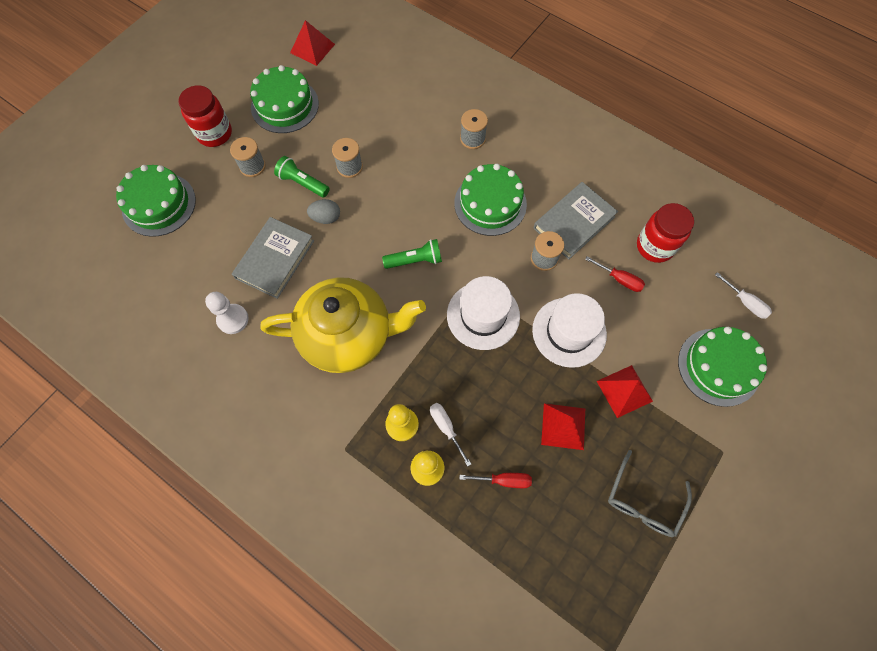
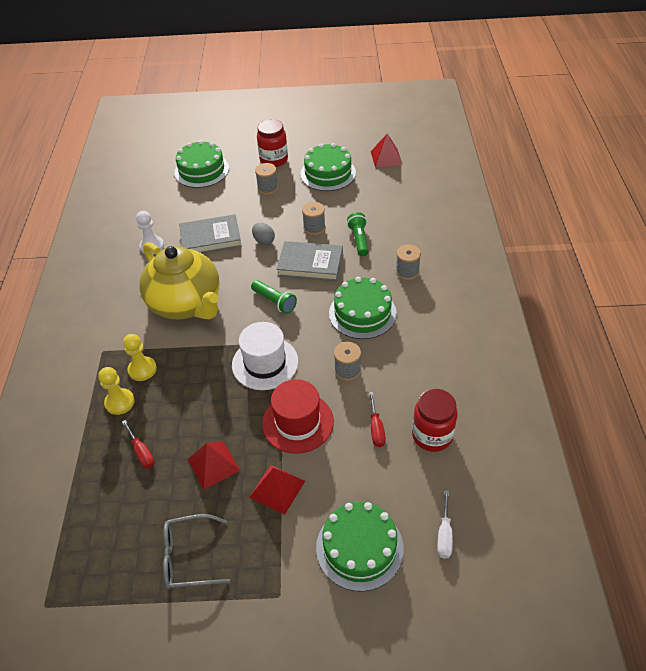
camera: 55 degrees right, 20 degrees down
(302, 183) = (279, 215): green flashlight -> green flashlight (359, 239)
(446, 428) = (158, 395): white screwdriver -> none
(569, 332) = (298, 422): white hat -> red hat
(574, 222) = (398, 370): grey book -> grey book (310, 264)

